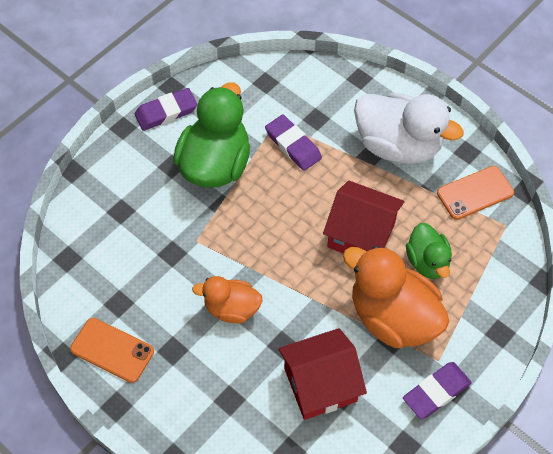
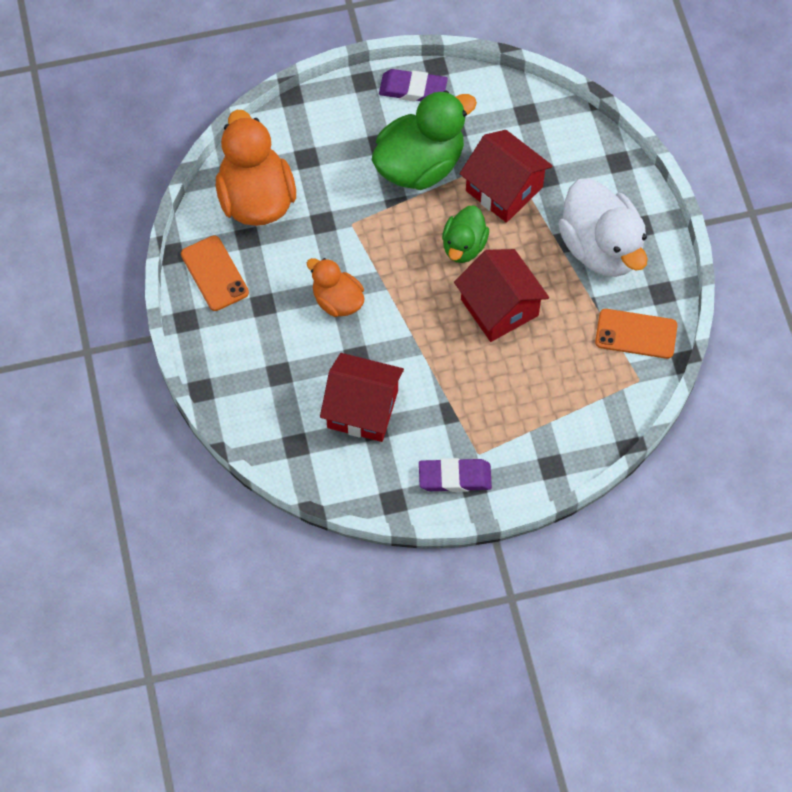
camera: 35 degrees right, 5 degrees up
(293, 145) = (504, 189): purple eraser -> red house
(393, 317) = (468, 394): orange duck -> orange duck (256, 198)
(427, 262) = (539, 367): green duck -> green duck (464, 246)

